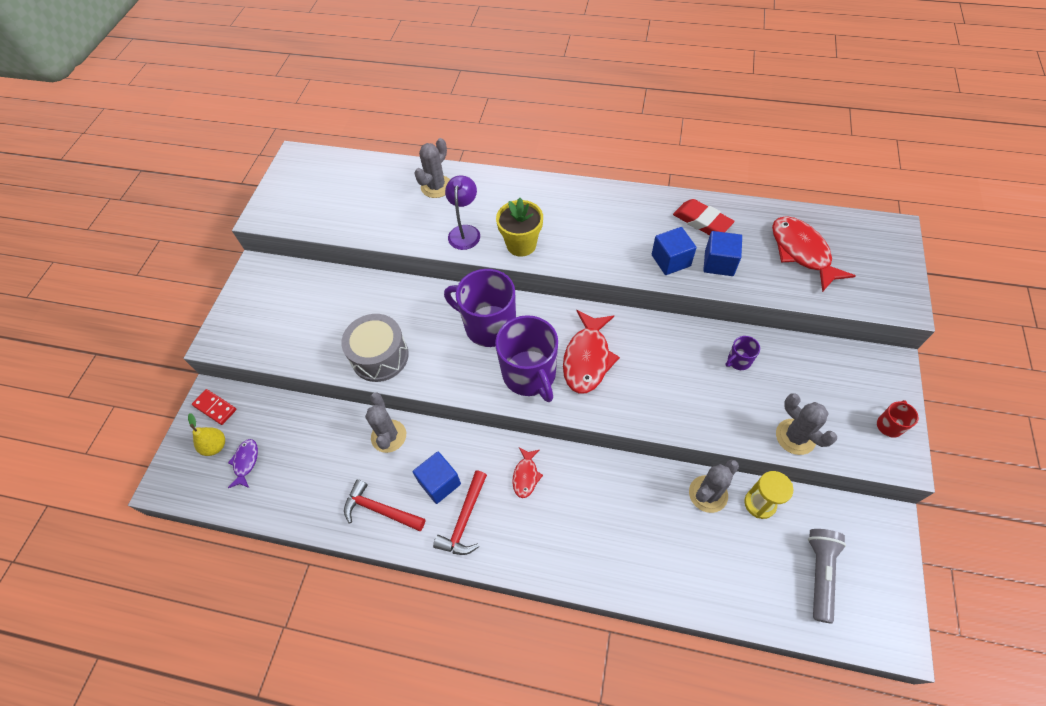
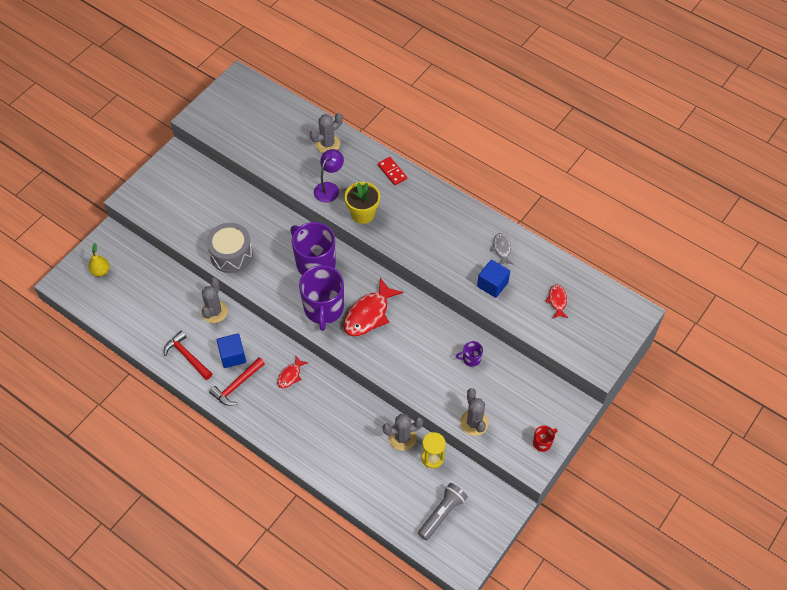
camera: 20 degrees right, 0 degrees up
(215, 408) = (110, 244): red domino -> red domino (392, 172)
(246, 462) = (116, 290): purple fish -> none
(670, 260) = (460, 269): blue cube -> none
(701, 221) = (502, 249): red eraser -> grey fish
(801, 252) = (557, 301): red fish -> red fish, size x0.53

